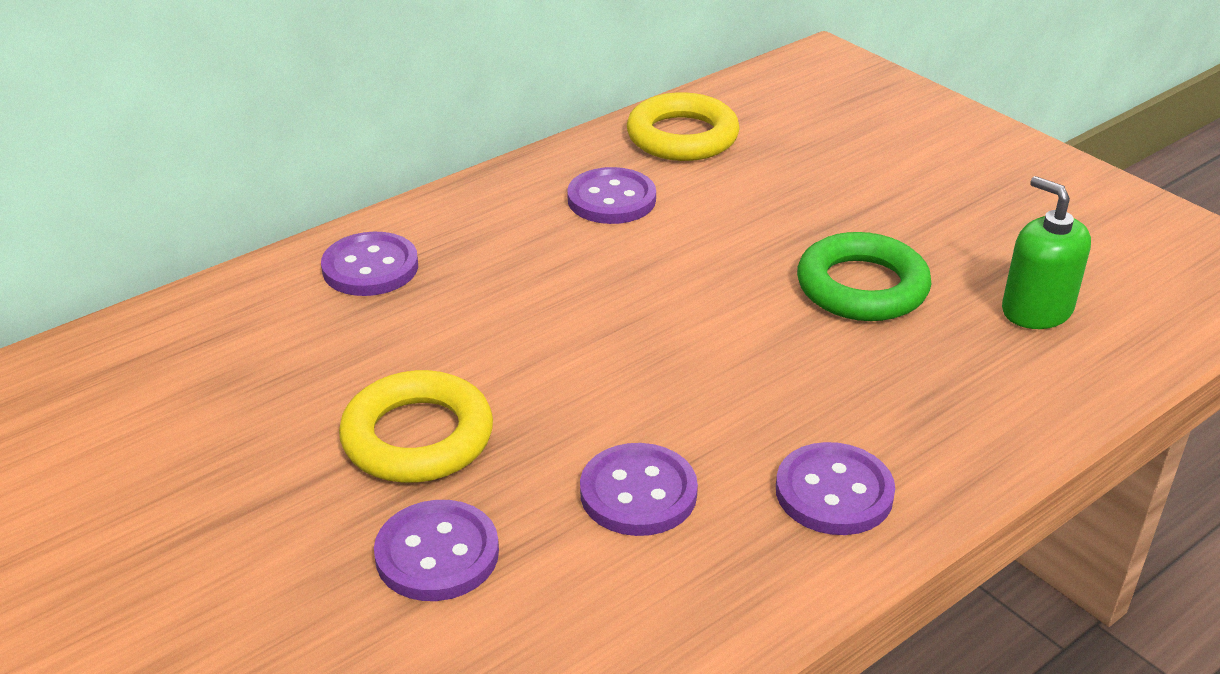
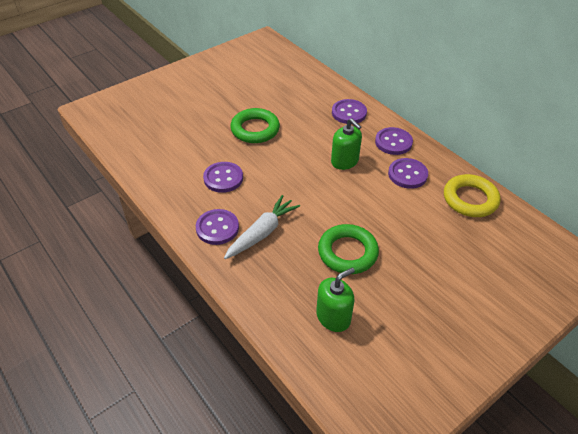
camera: 90 degrees right, 10 degrees up
(417, 437) = (255, 129): yellow ring -> green ring
(437, 554) = (203, 136): purple button -> purple button (393, 142)
(566, 281) = (344, 161): none -> green soap dispenser
(832, 411) = (262, 233): none -> white carrot

